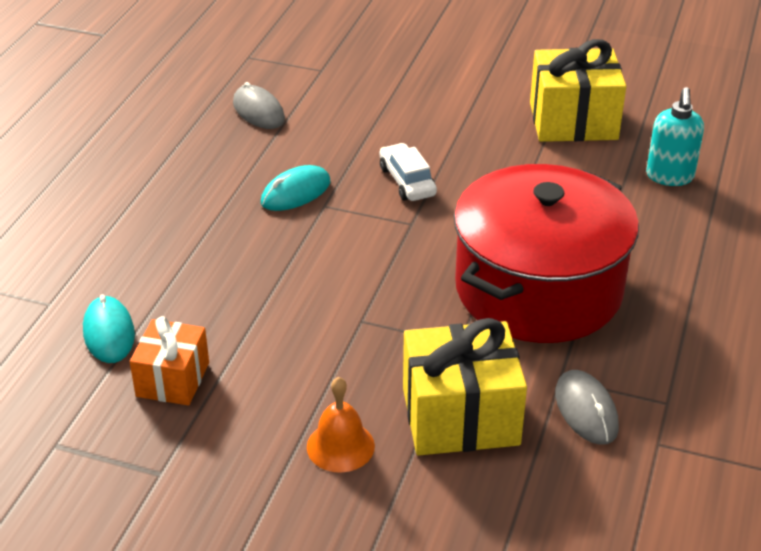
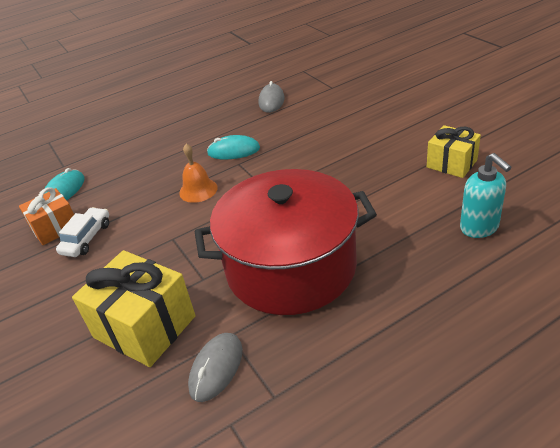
camera: 45 degrees right, 0 degrees up
(340, 446) = (69, 308): orange bell -> orange bell (198, 190)
(407, 181) = (299, 166): white car -> white car (87, 238)
(573, 121) = (451, 164): yellow gift -> yellow gift, size x0.62
(669, 177) = (479, 227): turquoise soap dispenser -> turquoise soap dispenser turned 75 degrees counterclockwise

